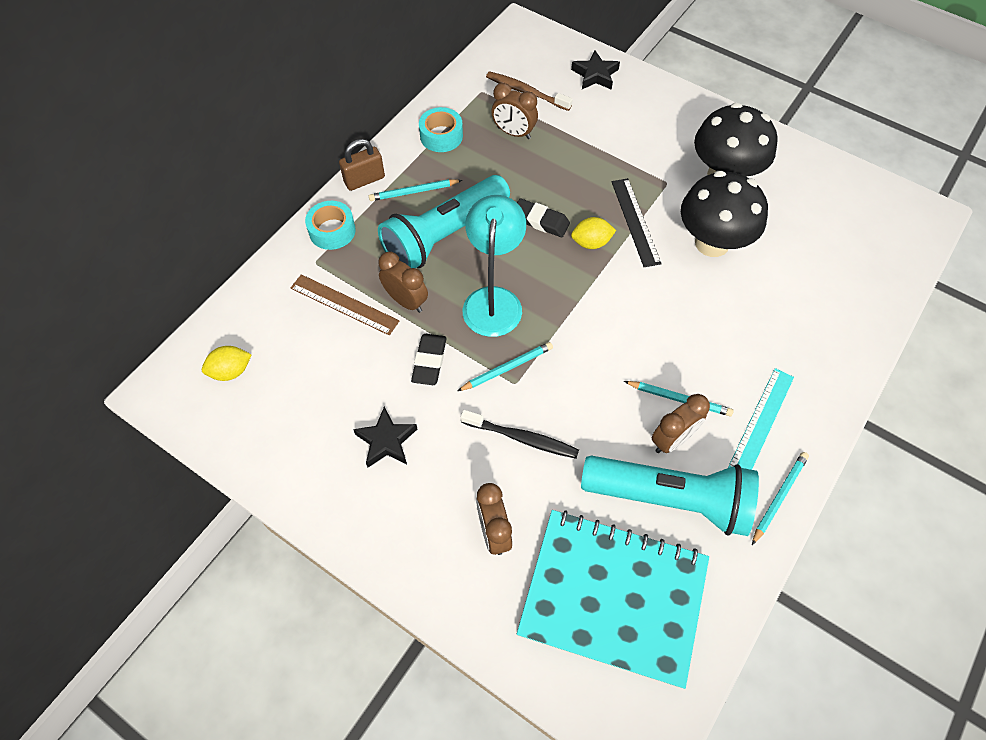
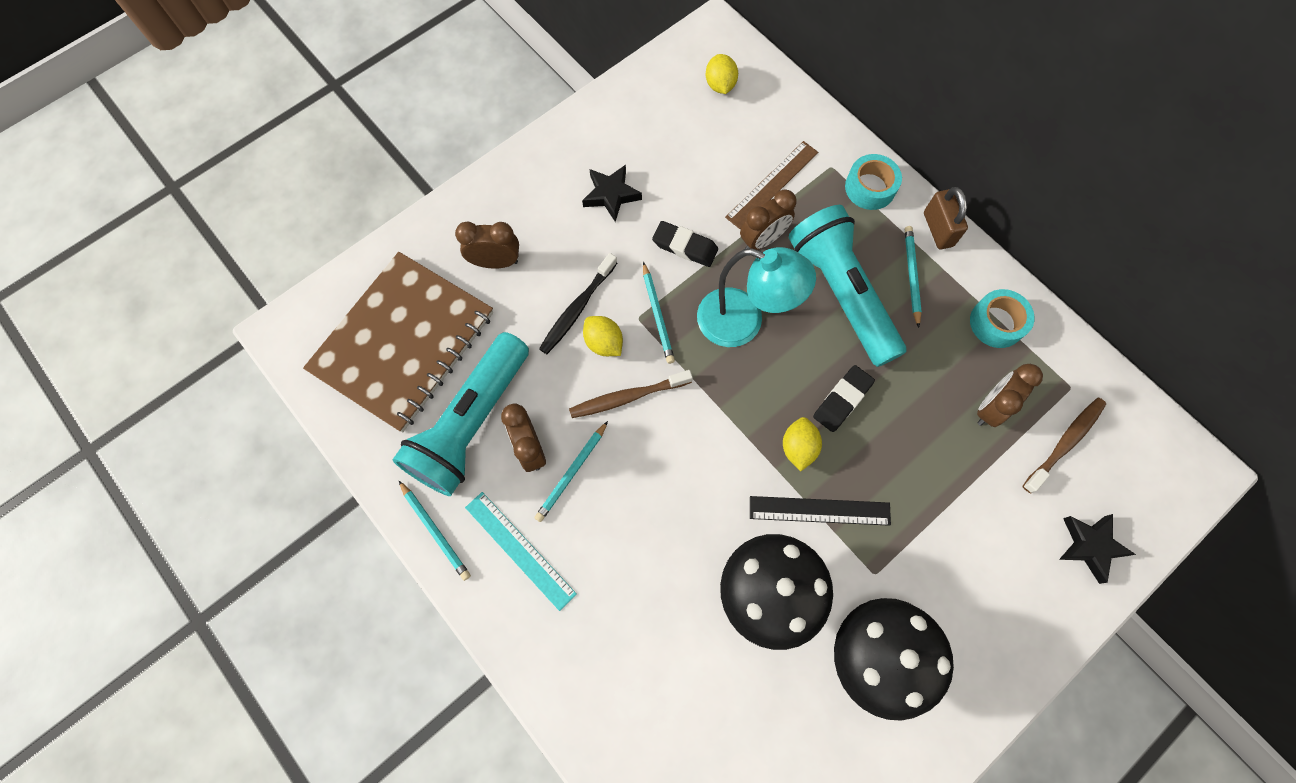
camera: 105 degrees right, 10 degrees up
(549, 406) = (603, 343): none -> yellow lemon
(594, 373) = (627, 397): none -> brown toothbrush
(613, 596) = (403, 342): turquoise notebook -> brown notebook

